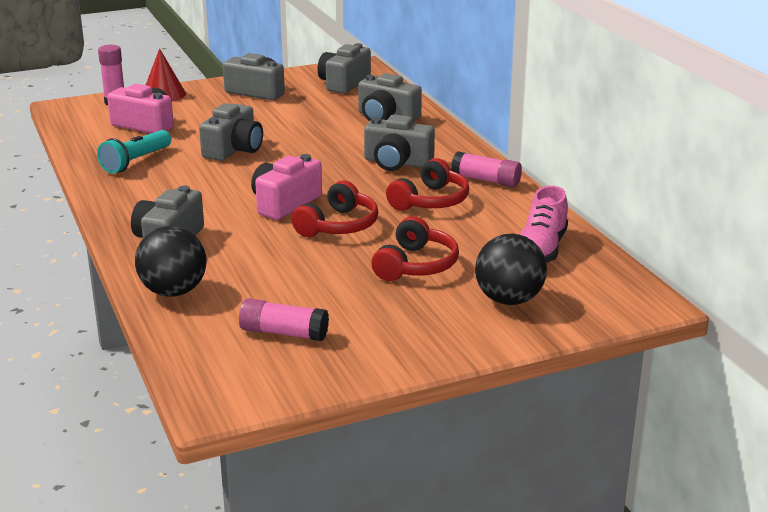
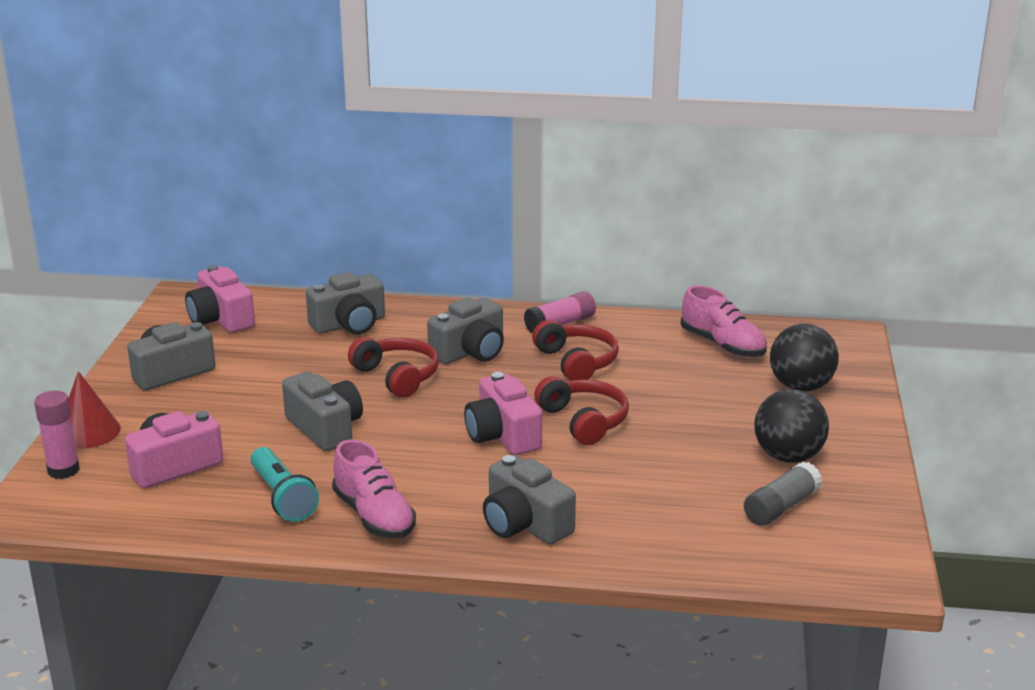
camera: 60 degrees left, 0 degrees up
(136, 192) = (374, 516): none -> pink shoe
(173, 291) = (648, 547): black ball -> black ball (788, 456)
(284, 333) = (781, 507): pink glue stick -> grey glue stick
(344, 83) = (221, 319): grey camera -> pink camera
(415, 265) = (702, 407): red headphones -> red headphones (397, 376)

